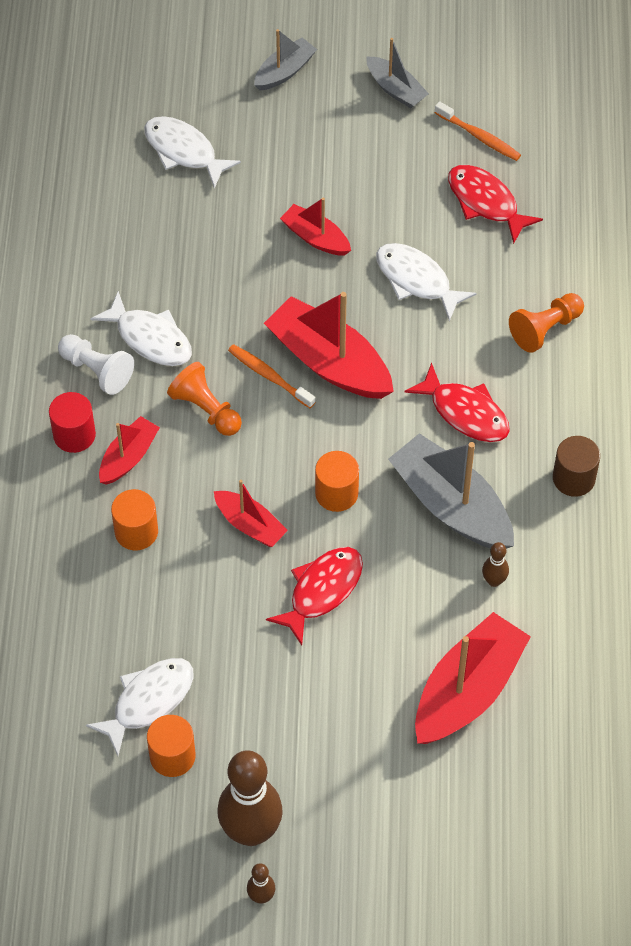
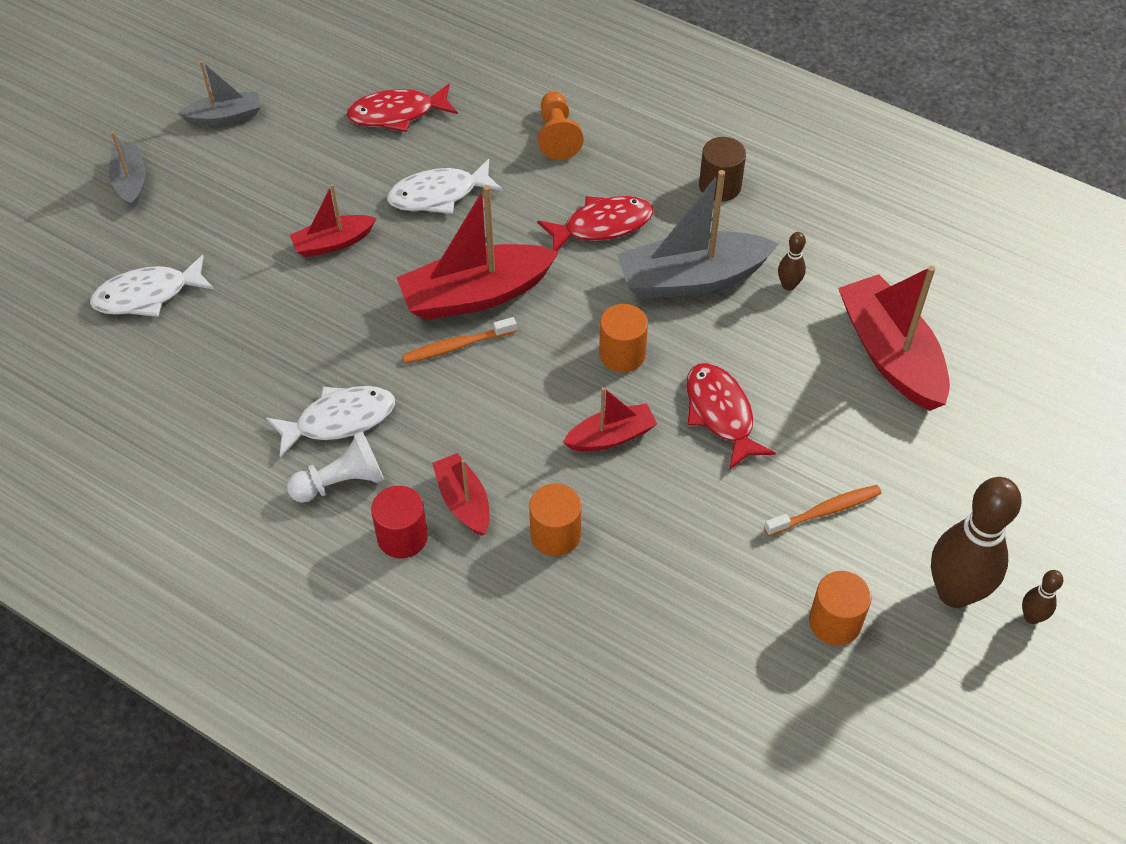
camera: 60 degrees left, 5 degrees down
(148, 701) = (759, 614): white fish -> none
(206, 409) = (456, 412): orange pawn -> none
(479, 136) = (325, 87): orange toothbrush -> orange toothbrush (824, 511)

